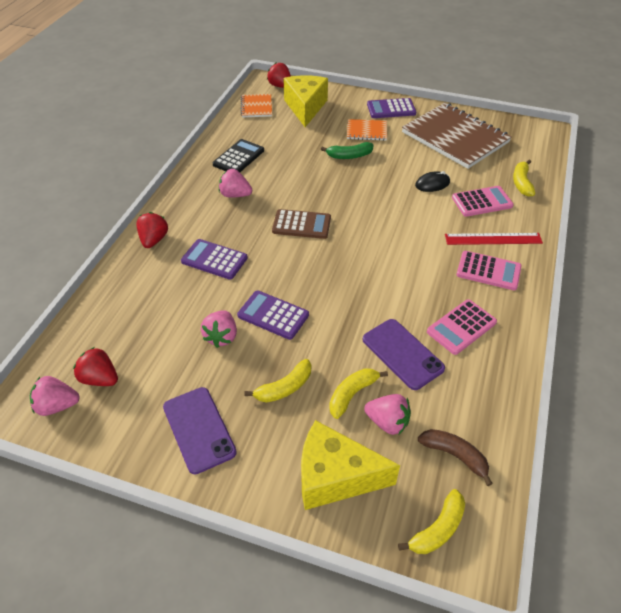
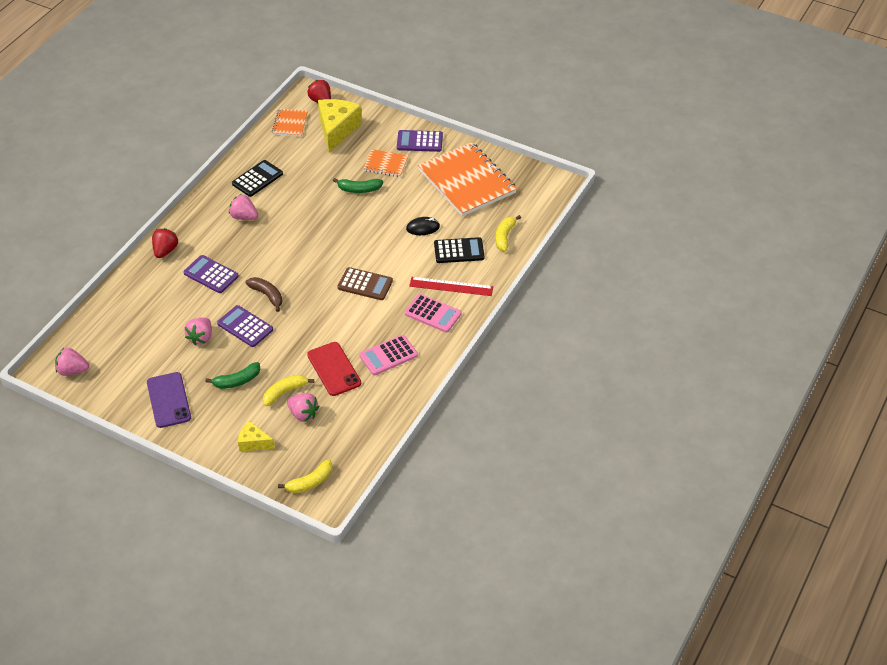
camera: 10 degrees right, 0 degrees up
(100, 379) = (105, 356): red strawberry -> none
(284, 388) = (237, 381): yellow banana -> green banana
(301, 225) = (292, 252): brown calculator -> brown calculator (365, 284)
(335, 477) = (253, 443): yellow cheese -> yellow cheese, size x0.54
(402, 354) = (334, 369): purple phone -> red phone
(455, 137) = (467, 181): brown notebook -> orange notebook
(455, 455) = (341, 442): brown banana -> brown banana (267, 295)
(482, 202) = (459, 251): pink calculator -> black calculator

